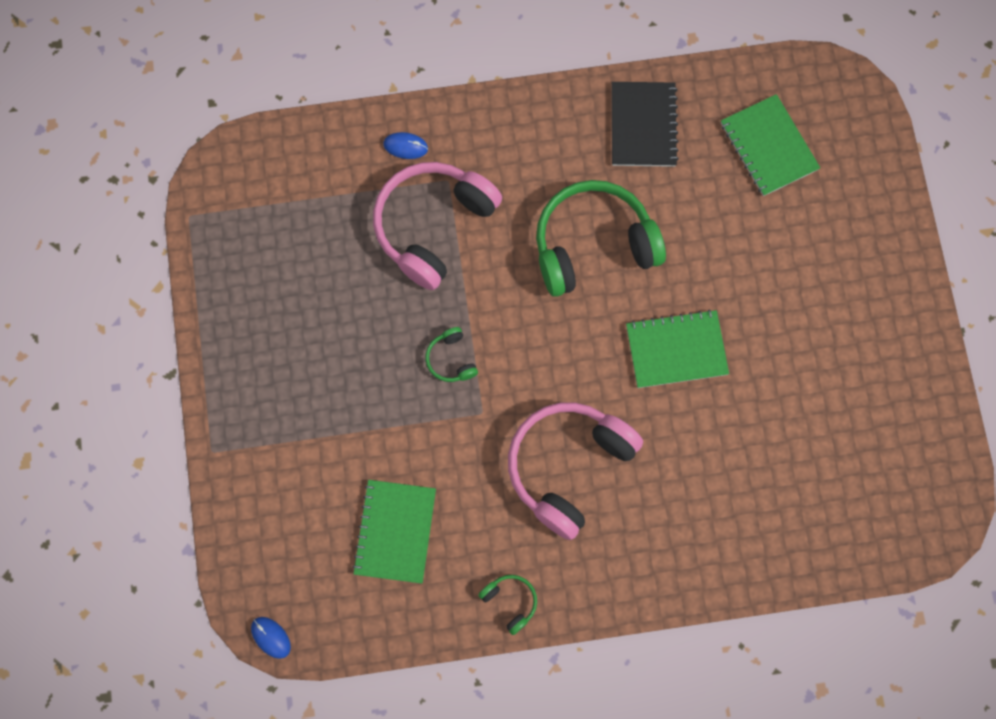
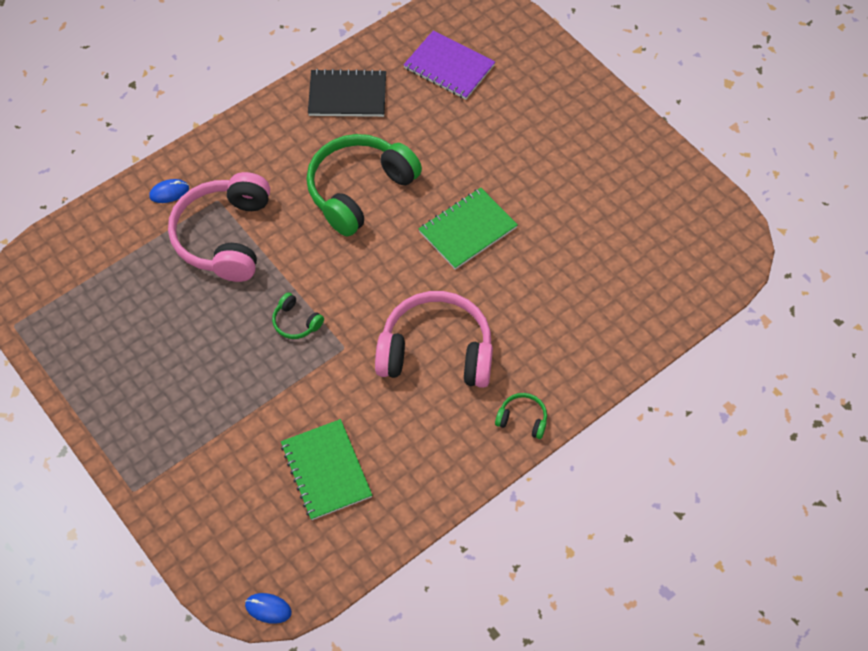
camera: 30 degrees left, 15 degrees down
(510, 602) = (452, 472): green headphones -> green headphones (522, 419)
(568, 466) = (436, 351): pink headphones -> pink headphones turned 90 degrees clockwise
(643, 125) = (347, 95): black notebook -> black notebook turned 60 degrees counterclockwise
(768, 146) = (449, 67): green notebook -> purple notebook

